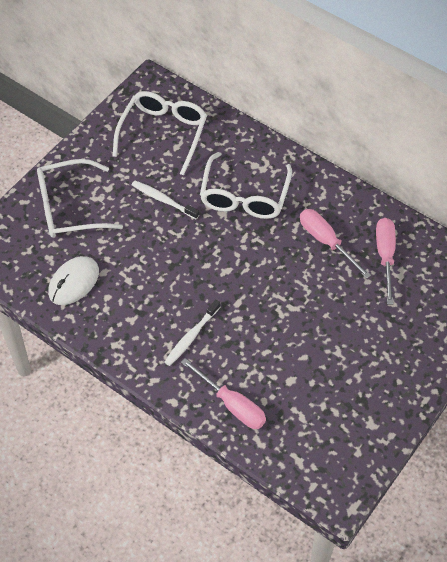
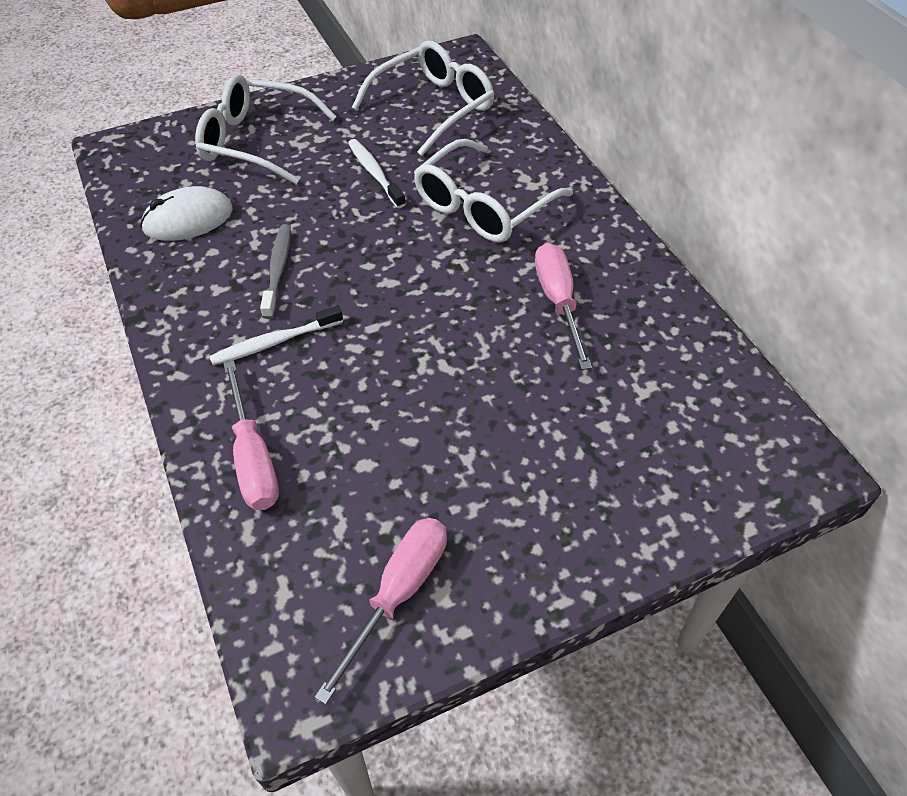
camera: 30 degrees right, 5 degrees down
(157, 291) = (278, 270): none -> grey toothbrush
(385, 256) = (637, 356): pink screwdriver -> pink screwdriver (398, 593)

